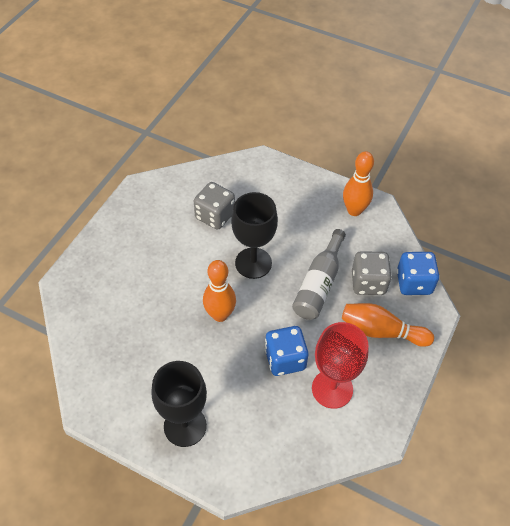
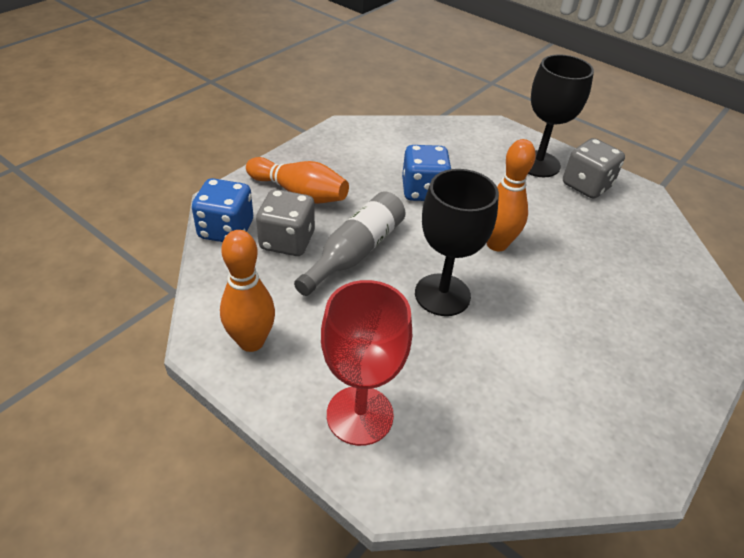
camera: 170 degrees left, 10 degrees down
(215, 216) = (497, 380): grey dice -> grey dice (586, 185)
(332, 389) = (379, 161): red goblet -> red goblet (360, 415)

